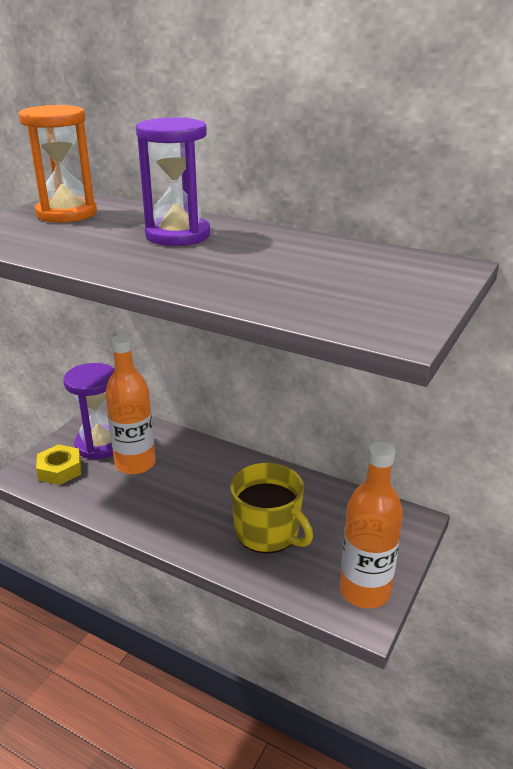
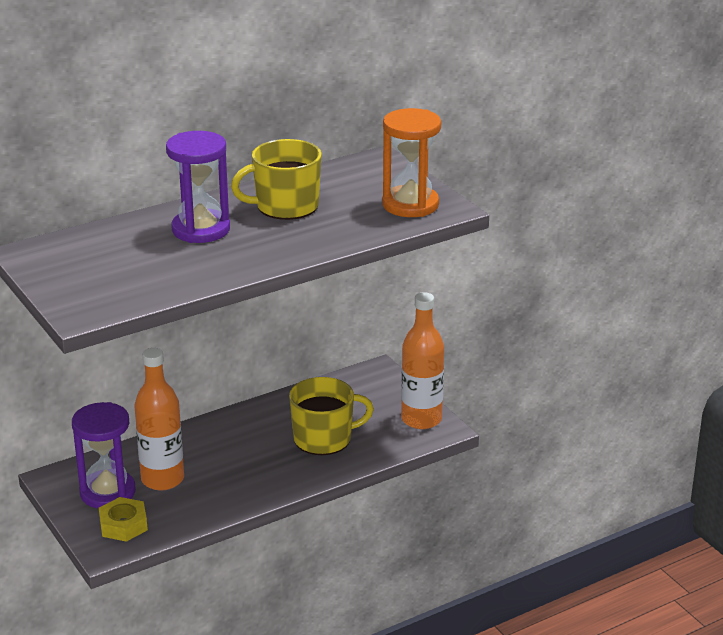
camera: 60 degrees left, 0 degrees up
(66, 214) = (77, 263): orange hourglass -> orange hourglass (410, 205)
(273, 253) = (285, 206): none -> yellow mug

